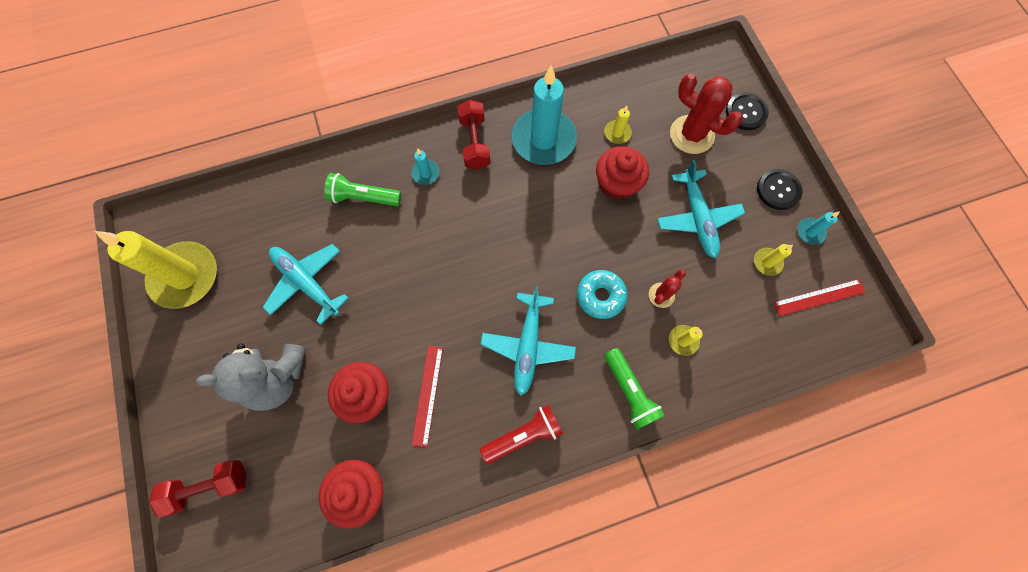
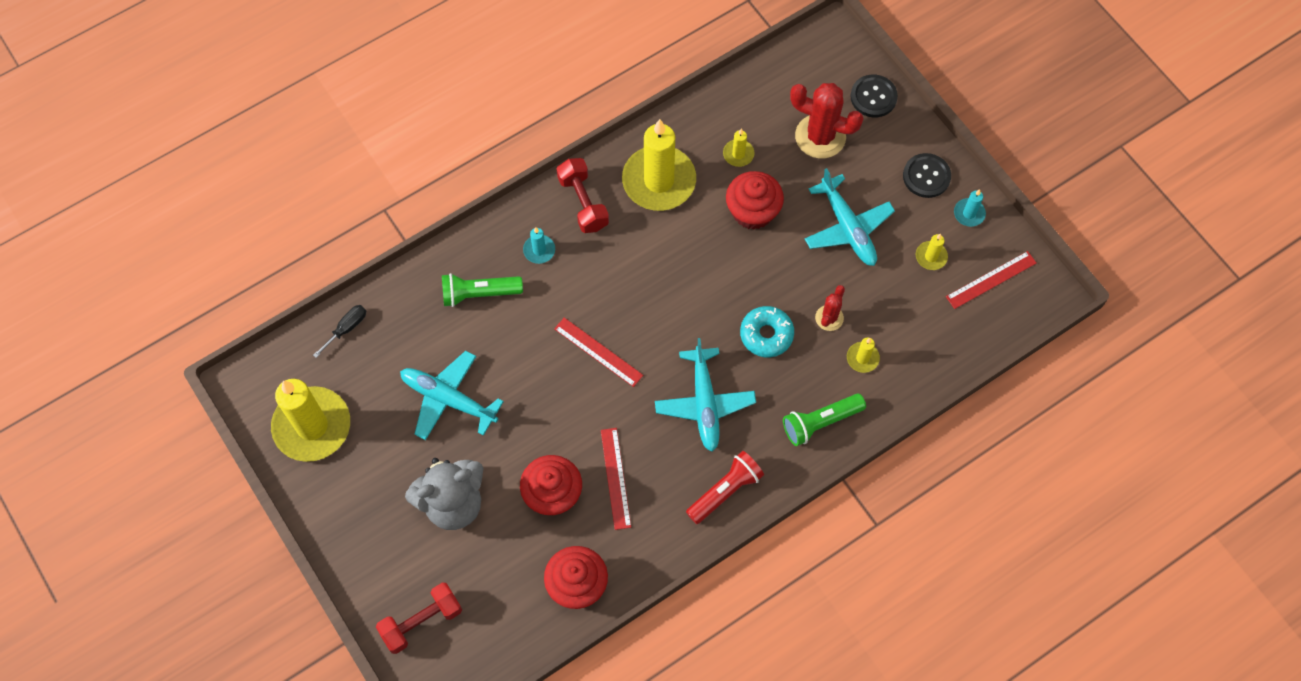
camera: 15 degrees left, 5 degrees down
(245, 200) = (346, 328): none -> black screwdriver
(448, 274) = (598, 352): none -> red ruler
(543, 139) = (659, 181): turquoise candle -> yellow candle
(629, 391) = (820, 422): green flashlight -> green flashlight turned 105 degrees clockwise

